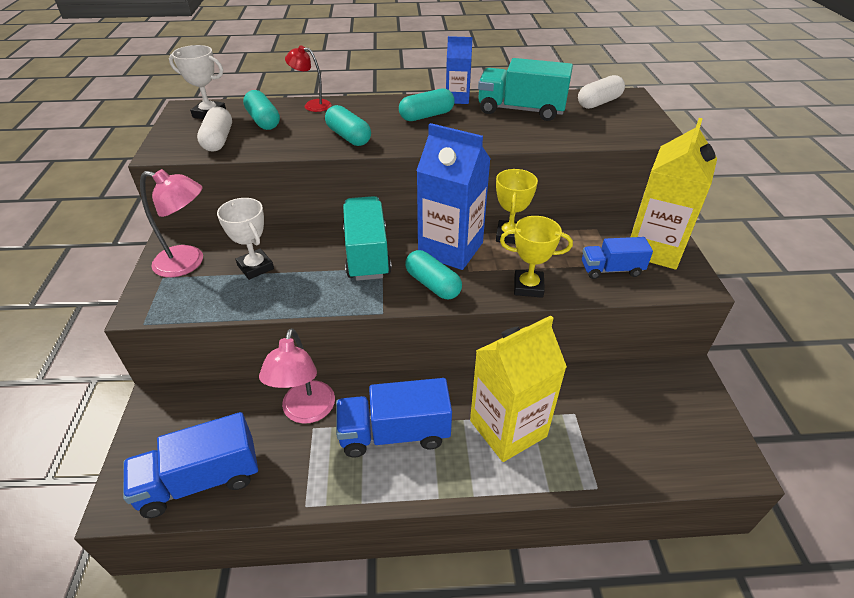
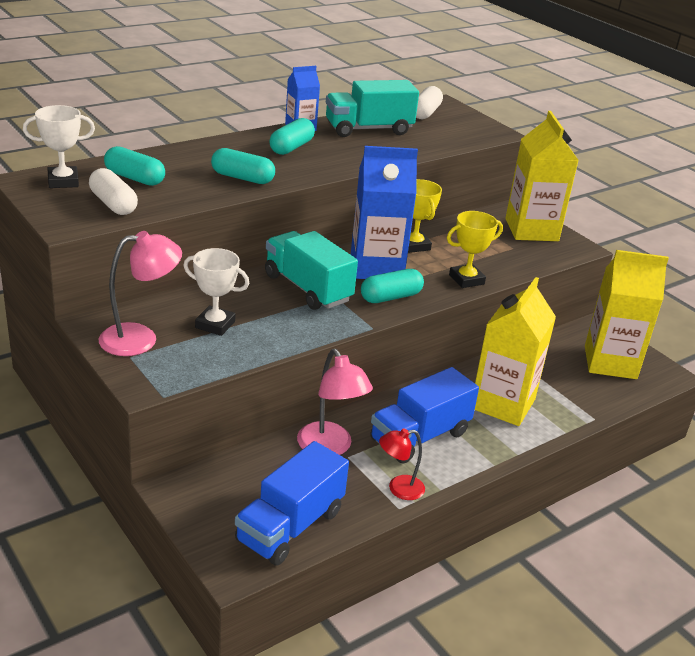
camera: 35 degrees left, 10 degrees down
(312, 105) = (165, 155): red lamp -> red lamp (399, 489)
(433, 284) = (390, 297): turquoise capsule -> turquoise capsule turned 45 degrees counterclockwise
(611, 269) = (515, 252): blue truck -> none
(673, 423) = (610, 362): none -> yellow carton

